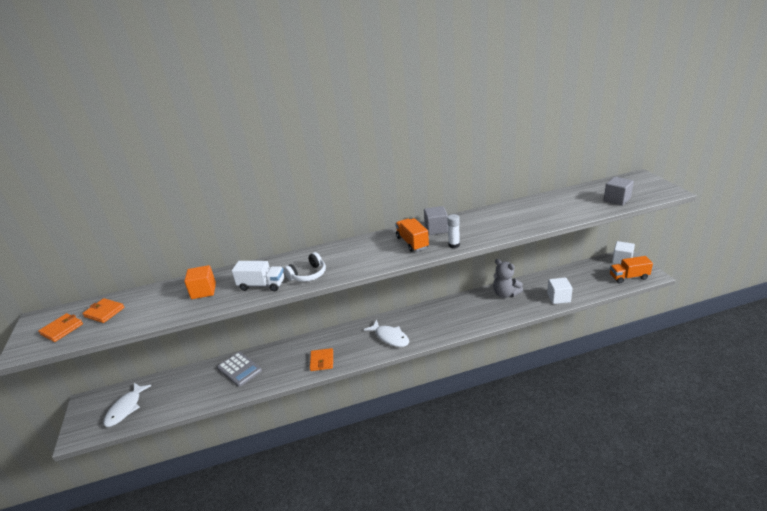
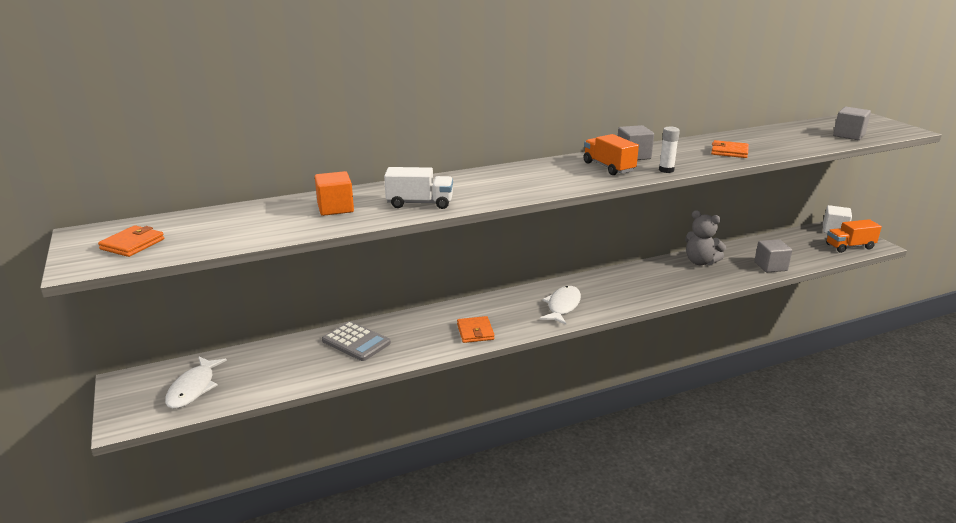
camera: 10 degrees left, 5 degrees down
(104, 312) = (192, 227): orange wallet -> orange wallet (729, 152)
(308, 275) = (481, 194): white headphones -> none
(390, 337) = (562, 306): white fish -> white fish turned 105 degrees counterclockwise
(558, 298) = (770, 266): white cube -> grey cube

